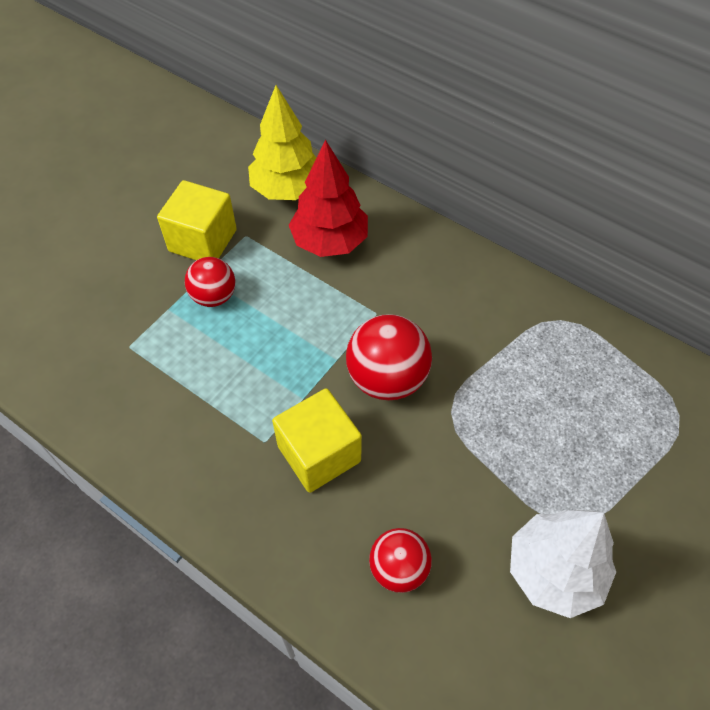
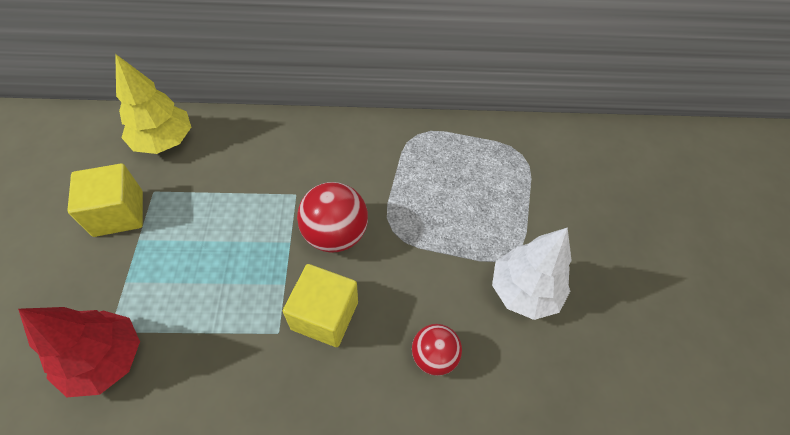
camera: 40 degrees left, 0 degrees up
(214, 296) = (159, 250): red ball -> none
(330, 241) = (225, 162): red tree -> red tree (106, 359)

